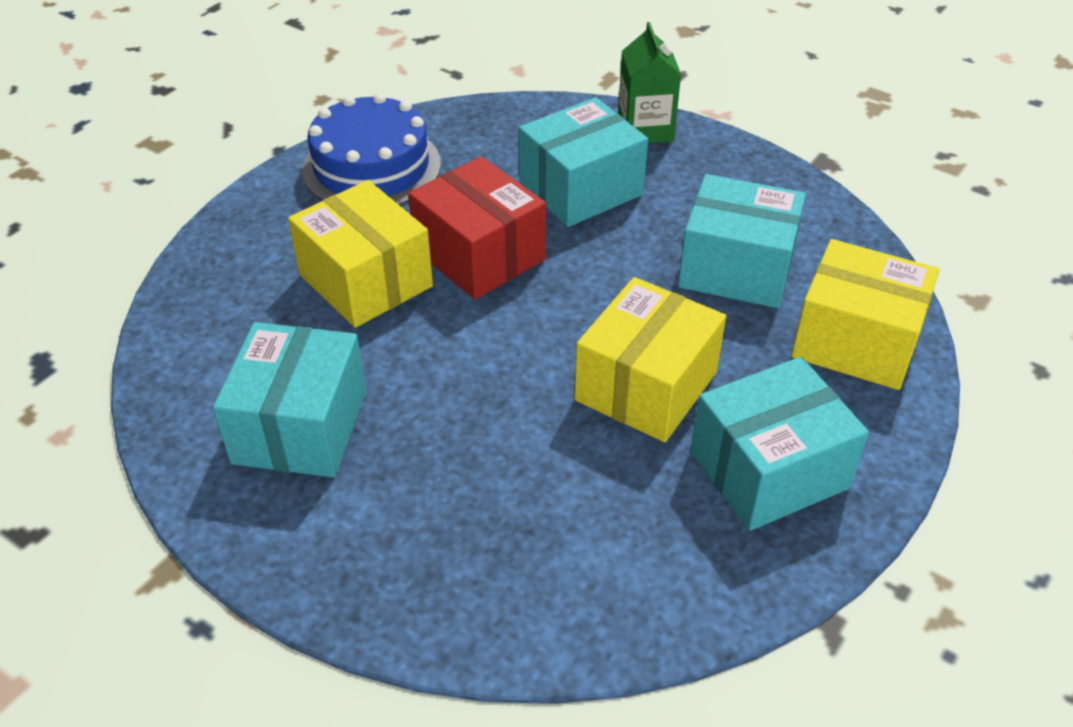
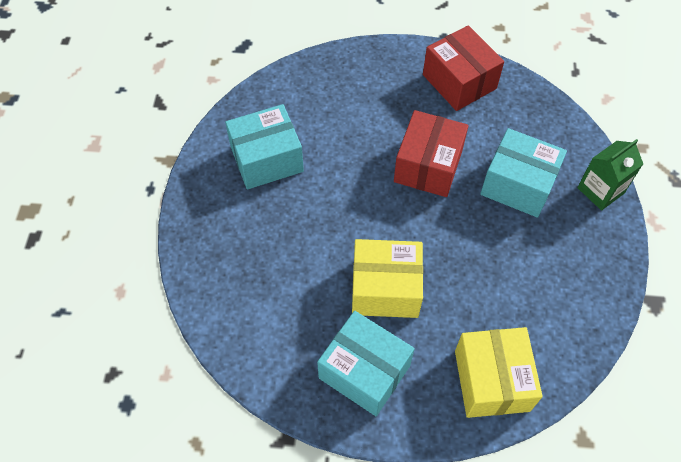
camera: 60 degrees right, 15 degrees up
(365, 280) = (374, 129): yellow box -> none
(371, 167) = (459, 81): blue cake -> red box
(736, 268) = (509, 293): turquoise box -> none

